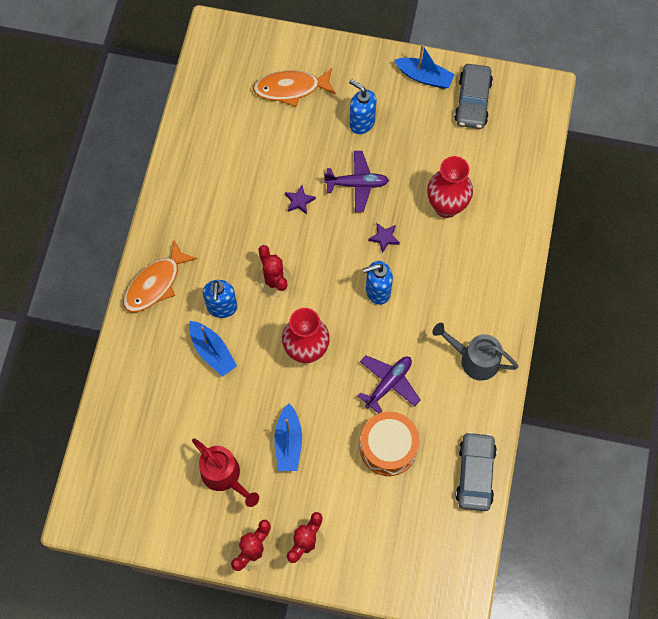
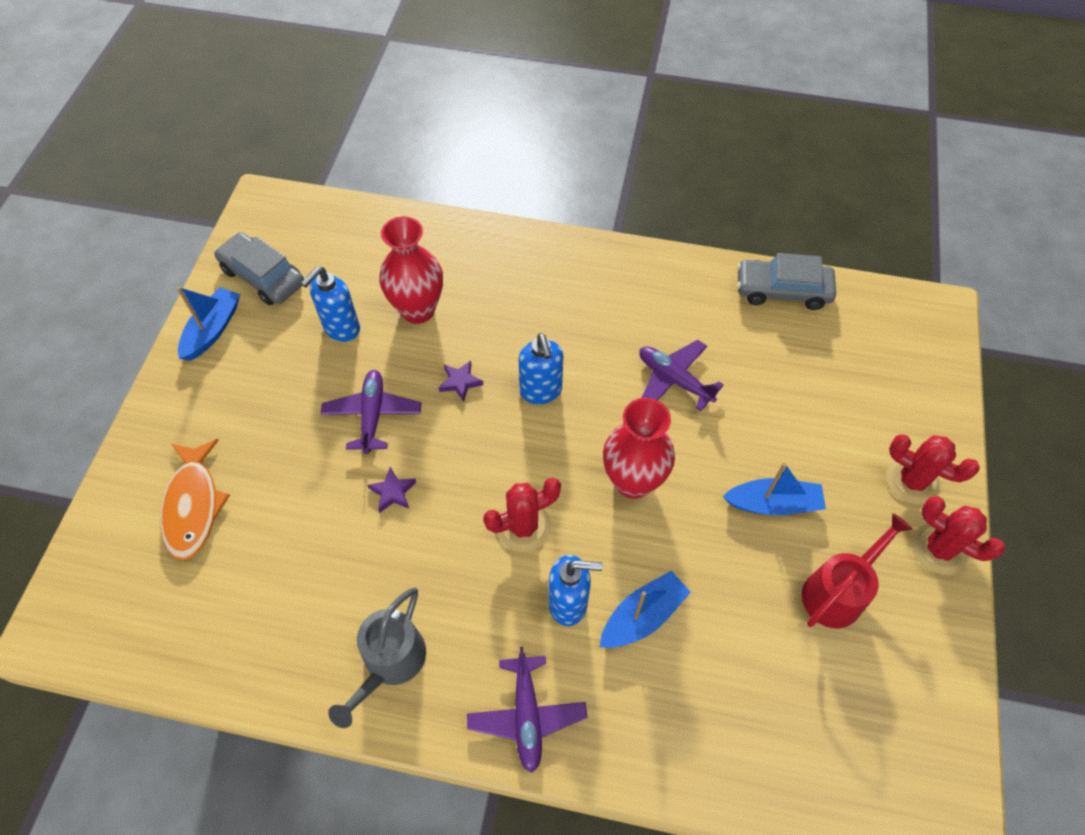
camera: 90 degrees left, 10 degrees down
(155, 284) = (527, 715): orange fish -> purple plane
(361, 123) = (272, 408): blue soap dispenser -> blue soap dispenser (341, 329)
(388, 447) = (762, 382): orange drum -> none
(472, 101) = (263, 276): grey car -> grey car turned 150 degrees counterclockwise
(474, 359) = (633, 287): grey watering can -> grey watering can (390, 663)

